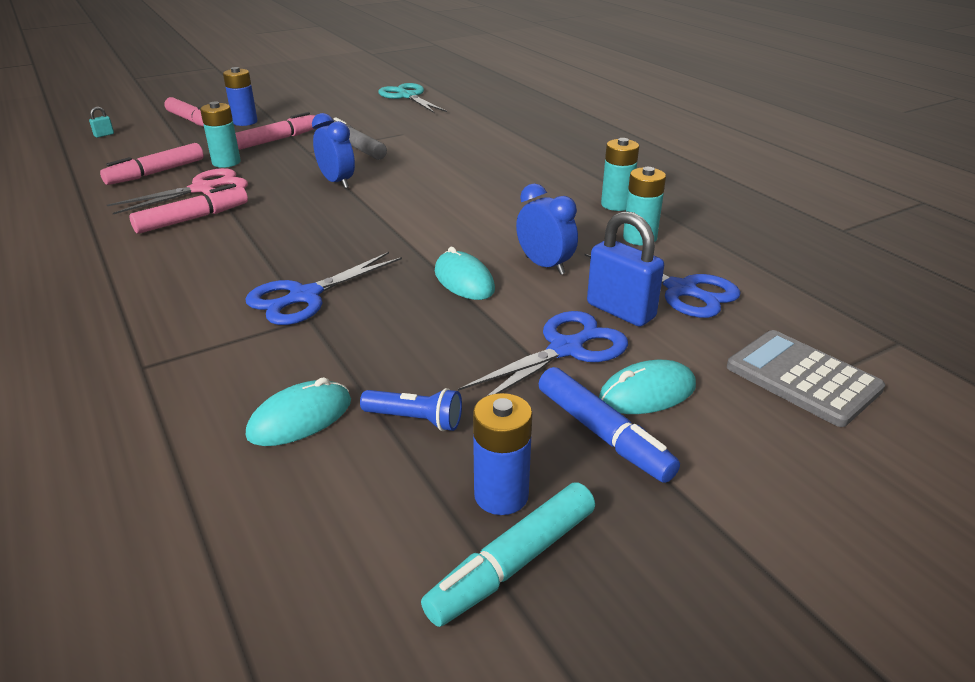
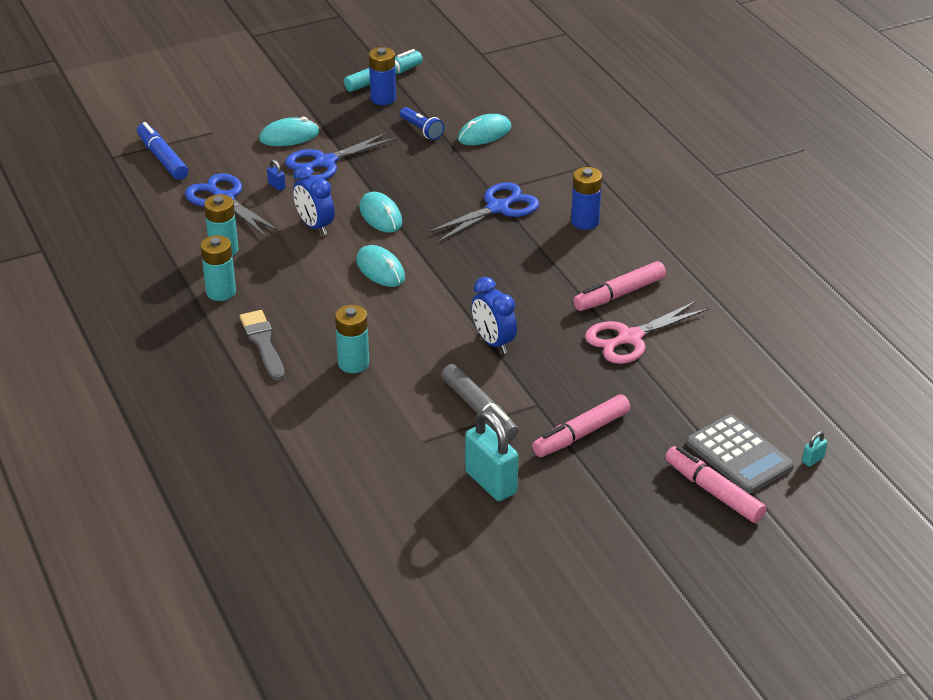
camera: 175 degrees left, 5 degrees up
(156, 173) = (695, 370): pink marker -> none
(226, 162) = (625, 386): turquoise battery -> turquoise battery (353, 363)
(245, 122) = (640, 485): blue battery -> blue battery (585, 222)
(353, 120) = (491, 482): none -> turquoise padlock
(408, 96) = (411, 557): turquoise scissors -> none
(415, 419) = (421, 130): blue flashlight -> blue flashlight turned 150 degrees counterclockwise
(454, 228) = (380, 269): none -> turquoise mouse
(552, 174) = (263, 343): none -> grey brush
(603, 434) = (324, 119): blue marker -> blue marker (162, 158)
(620, 311) = (276, 186): blue padlock -> blue padlock, size x0.42
(802, 378) = (194, 139): grey calculator -> grey calculator (739, 455)

